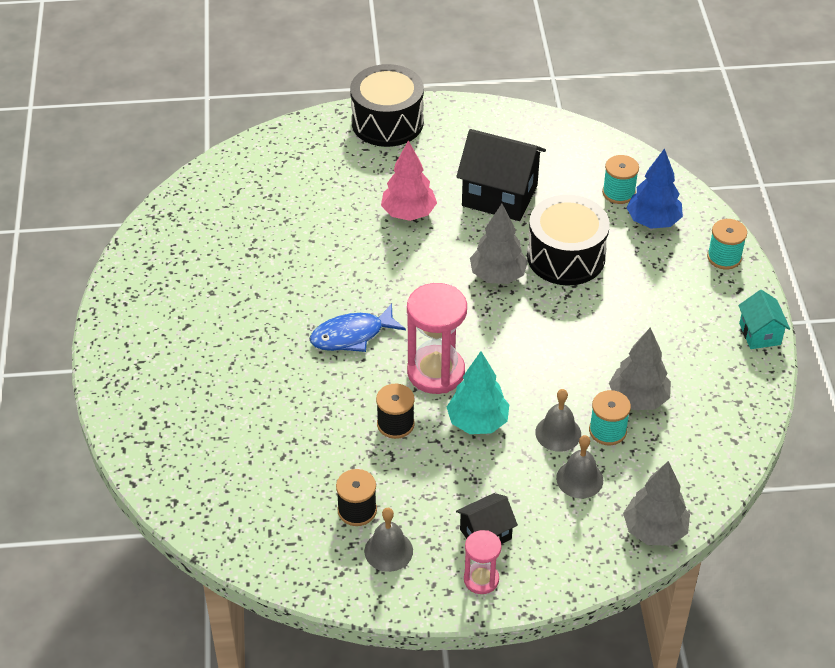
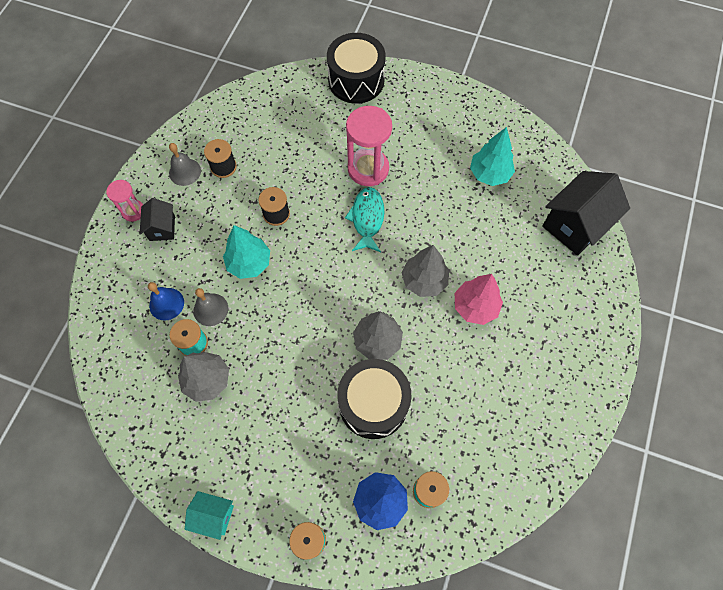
camera: 115 degrees right, 20 degrees up
(228, 248) = (489, 174): none -> turquoise tree
(352, 335) = (367, 218): blue fish -> turquoise fish
(387, 122) = (595, 337): black drum -> black drum (356, 80)
(436, 372) = (306, 256): pink hourglass -> pink hourglass (368, 169)
(499, 196) = (467, 386): black house -> black house (575, 225)
(579, 479) = (166, 304): grey bell -> blue bell
(654, 530) = (99, 329): grey tree -> grey tree (424, 280)

